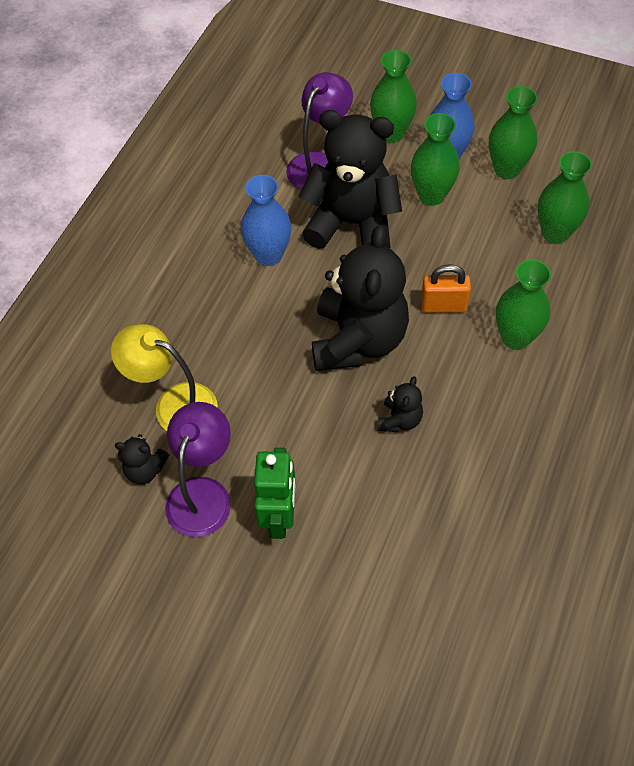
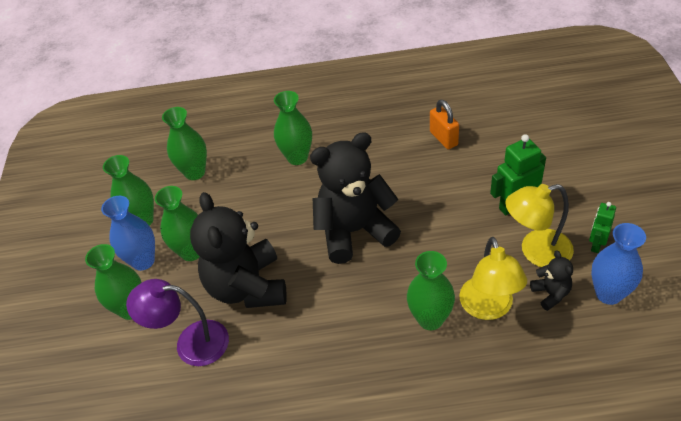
camera: 115 degrees left, 10 degrees down
(165, 561) = (596, 244): none -> green robot
(201, 349) = (430, 319): none -> green vase
(203, 493) = (536, 251): purple lamp -> yellow lamp
(268, 255) = (312, 325): blue vase -> blue vase (608, 293)
(399, 420) = (400, 183): black teddy bear -> none
(443, 306) = (294, 201): orange padlock -> orange padlock (443, 138)

